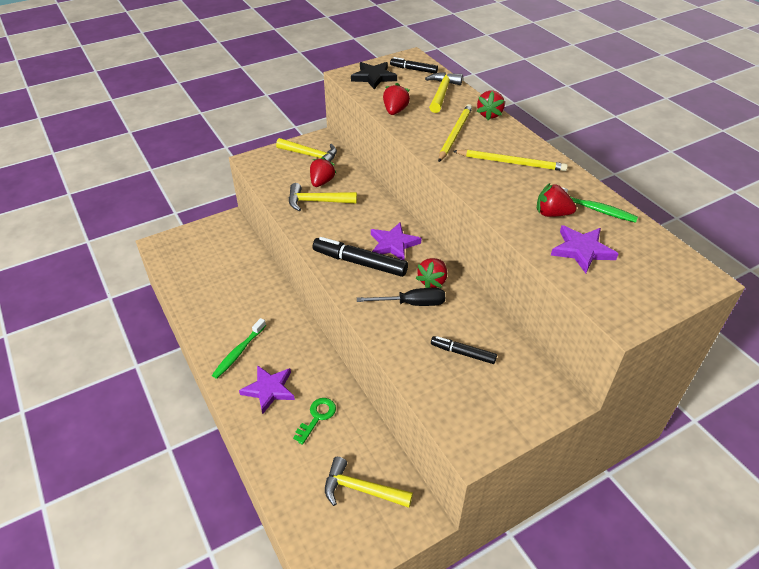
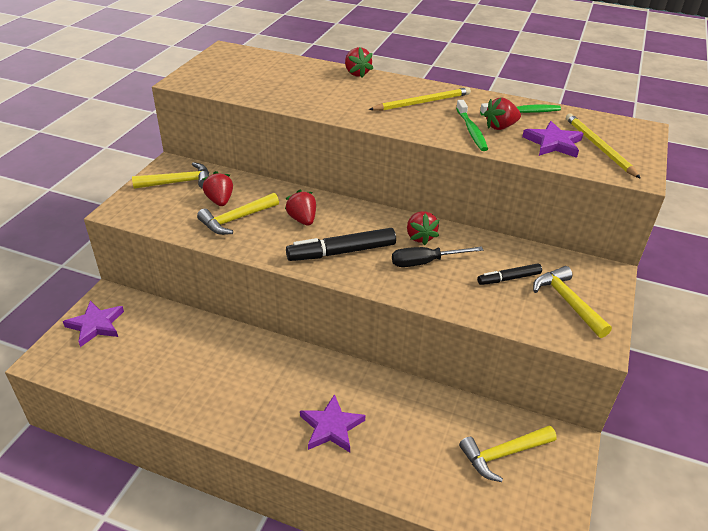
camera: 40 degrees left, 5 degrees down
(239, 352) = (262, 412): green toothbrush -> green toothbrush (471, 130)
(317, 417) = (401, 421): green key -> none
(374, 77) = (212, 76): black star -> none
(393, 244) = (352, 223): purple star -> purple star (96, 325)
(395, 111) = (272, 96): red strawberry -> red strawberry (302, 219)
(412, 303) = (425, 262): black screwdriver -> black screwdriver turned 150 degrees counterclockwise
(413, 69) = (242, 59): black marker -> none
(442, 93) = (294, 69): yellow hammer -> yellow hammer (567, 301)
(455, 134) = (349, 97): yellow pencil -> yellow pencil (598, 147)

